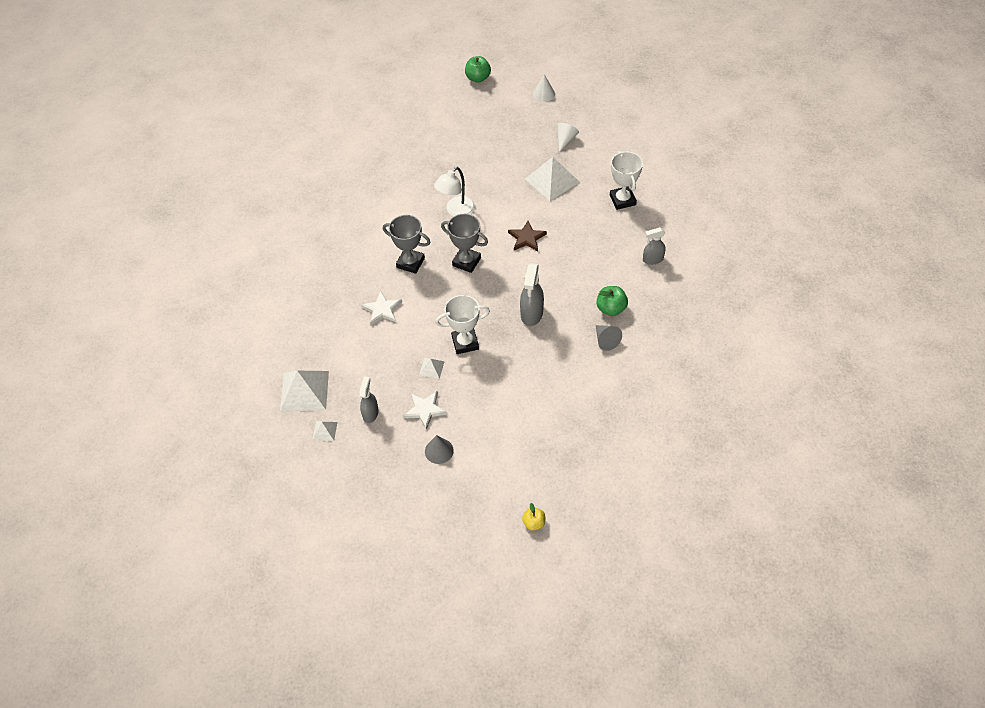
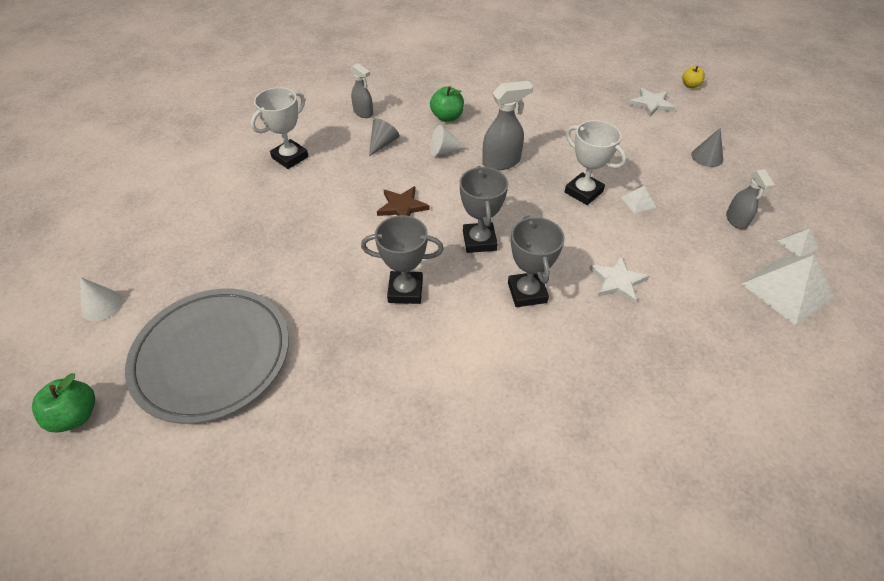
camera: 125 degrees left, 5 degrees down
(370, 413) = (736, 220): grey spray bottle -> grey spray bottle turned 75 degrees counterclockwise
(425, 410) = (684, 184): white star -> white star (651, 104)
(456, 211) = (405, 290): white lamp -> grey trophy
(475, 125) = (212, 356): none -> grey plate
(552, 180) = (290, 223): white pyramid -> none
(565, 140) = (203, 241): white cone -> white cone (444, 151)
(606, 340) = (486, 108): grey cone -> grey cone (383, 143)

